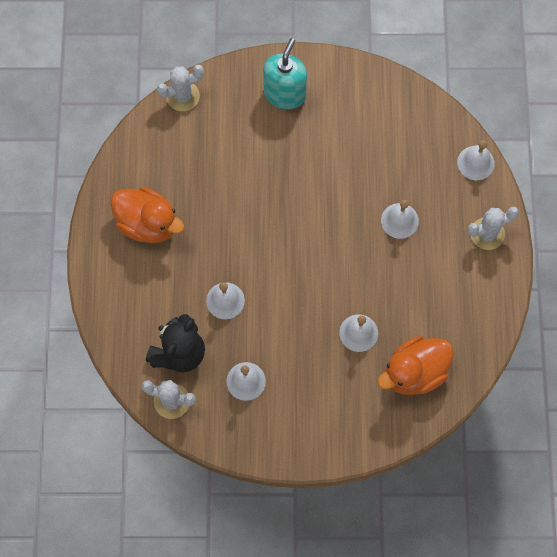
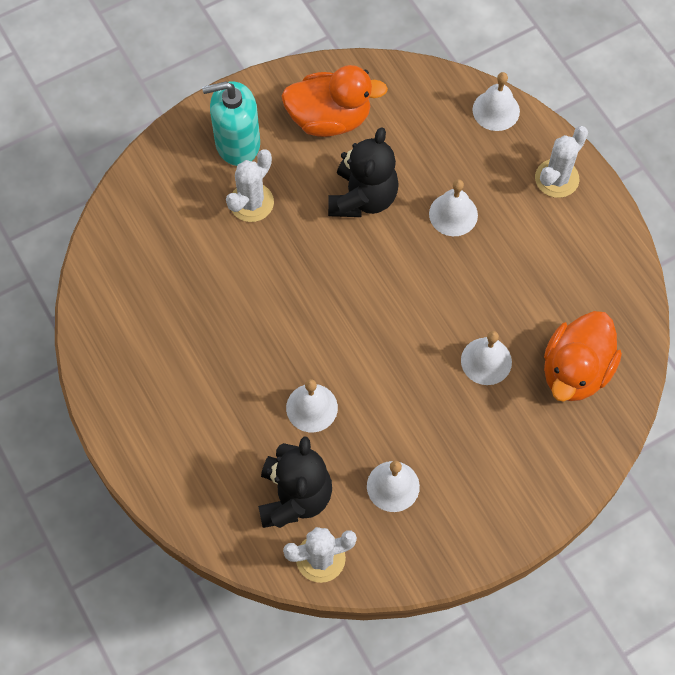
camera: 30 degrees left, 5 degrees down
(148, 224) = (166, 369): orange duck -> orange duck (329, 118)
(183, 96) = (120, 205): white cactus -> white cactus (251, 202)
(285, 94) = (237, 143): turquoise soap dispenser -> turquoise soap dispenser turned 90 degrees counterclockwise
(345, 176) = (363, 198): none -> black teddy bear

